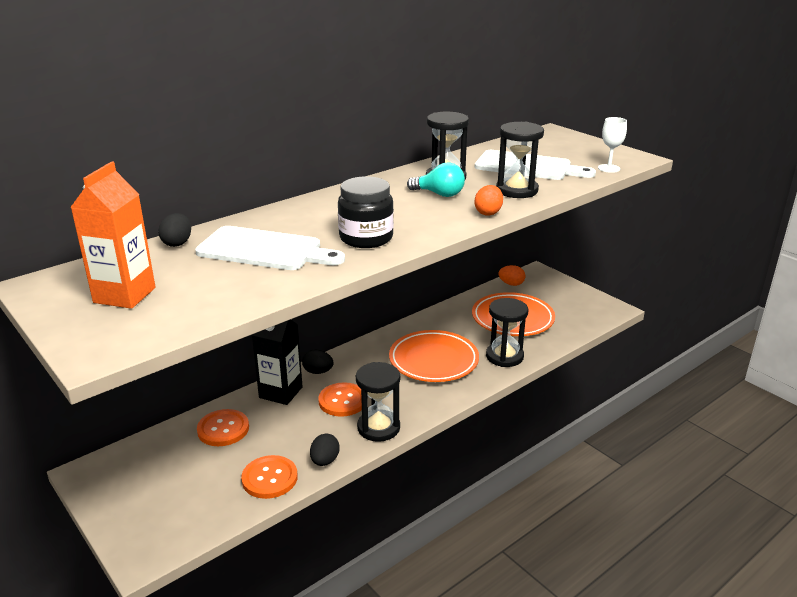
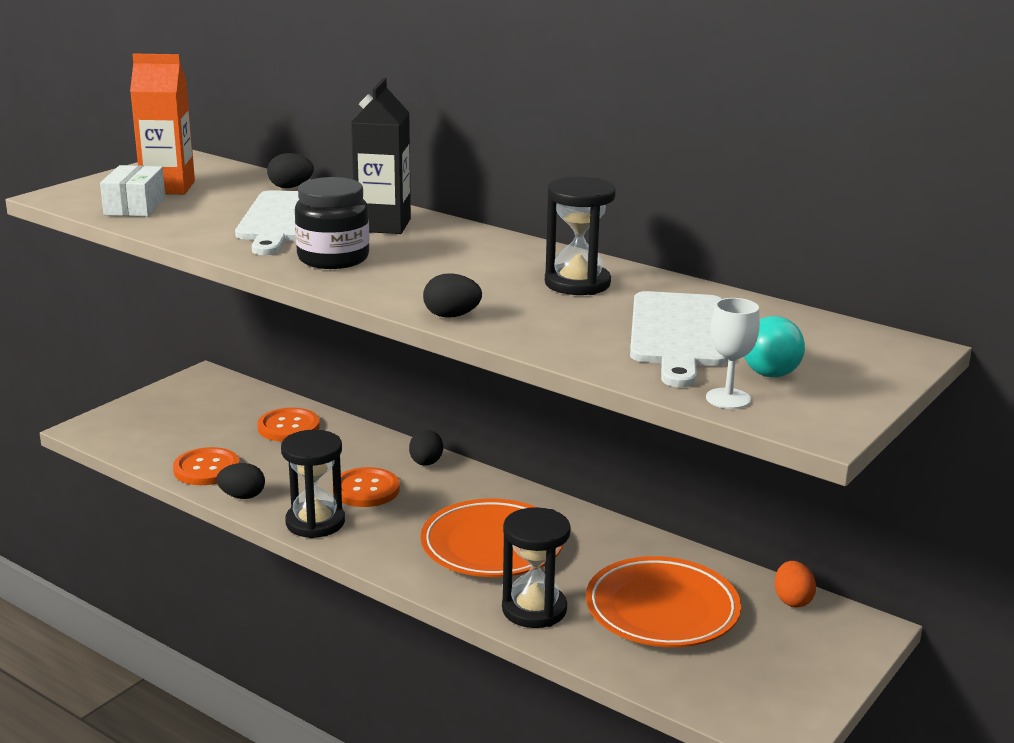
camera: 75 degrees right, 5 degrees down
(171, 312) = (135, 206): none -> white box
(281, 392) = (371, 447): black carton -> black carton (383, 225)
(439, 194) = (506, 284): turquoise light bulb -> turquoise light bulb (769, 368)
(488, 213) = (451, 316): orange egg -> black egg
(516, 190) = (556, 330): black hourglass -> none

